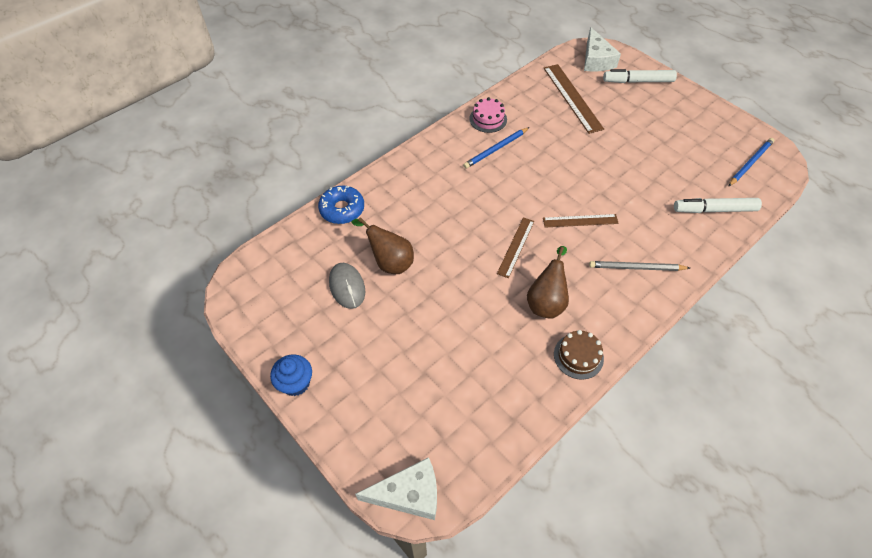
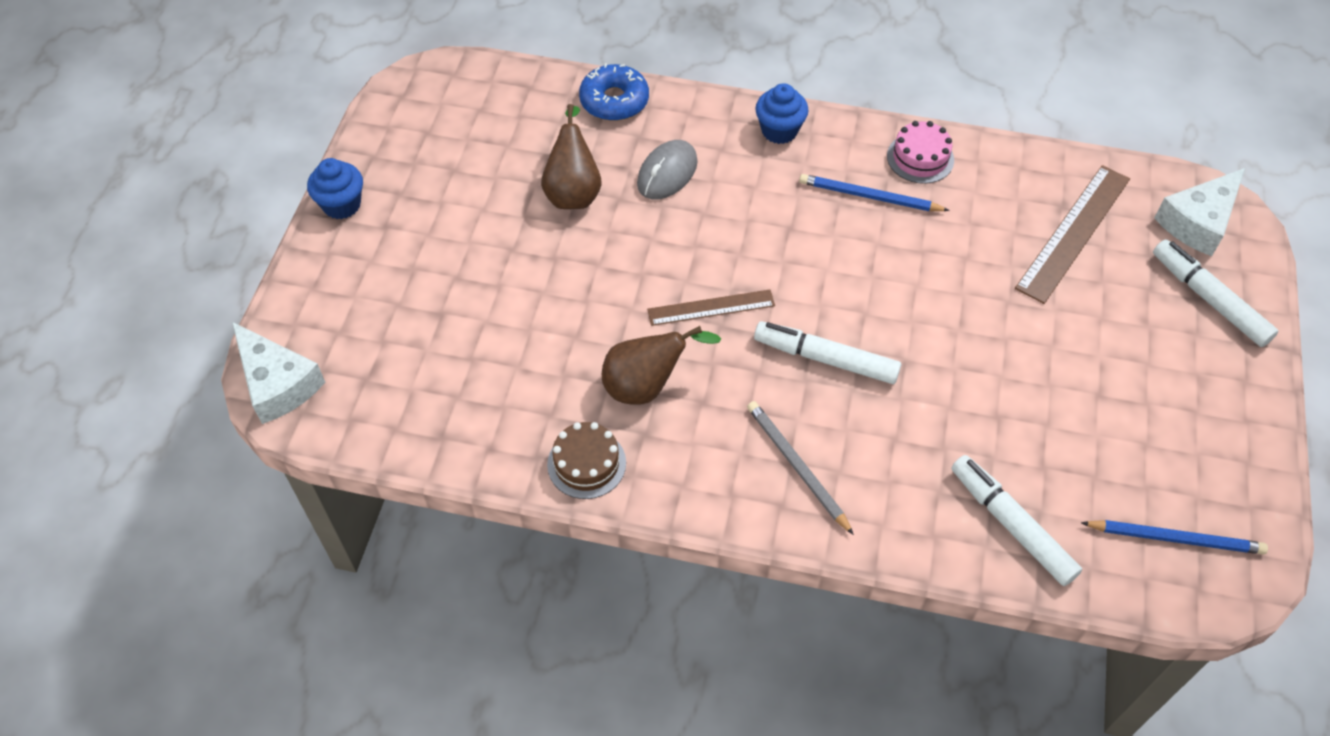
camera: 55 degrees right, 0 degrees up
(347, 287) = (503, 173): grey mouse -> grey mouse (667, 173)
(425, 157) = (779, 131): none -> blue cupcake
(580, 220) = (825, 359): brown ruler -> white marker

